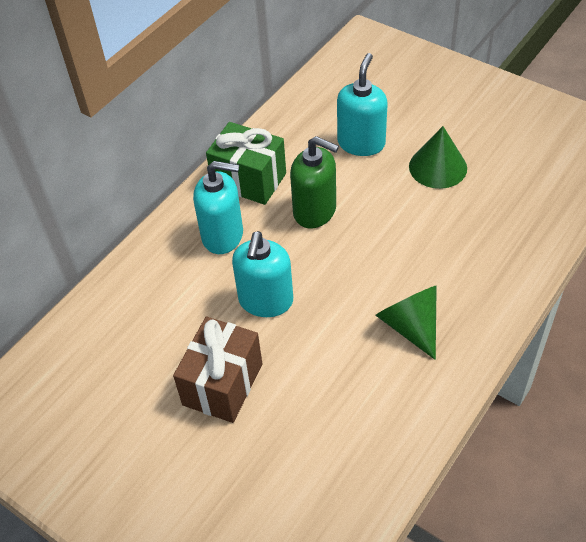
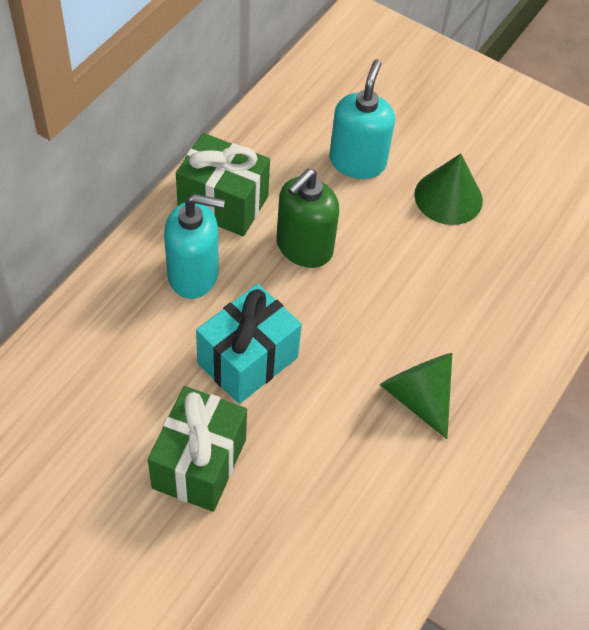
camera: 10 degrees left, 5 degrees up
(222, 384) = (199, 463): brown gift -> green gift
(265, 301) = (247, 360): turquoise soap dispenser -> turquoise gift
(315, 211) = (304, 247): green soap dispenser -> green soap dispenser turned 105 degrees clockwise

